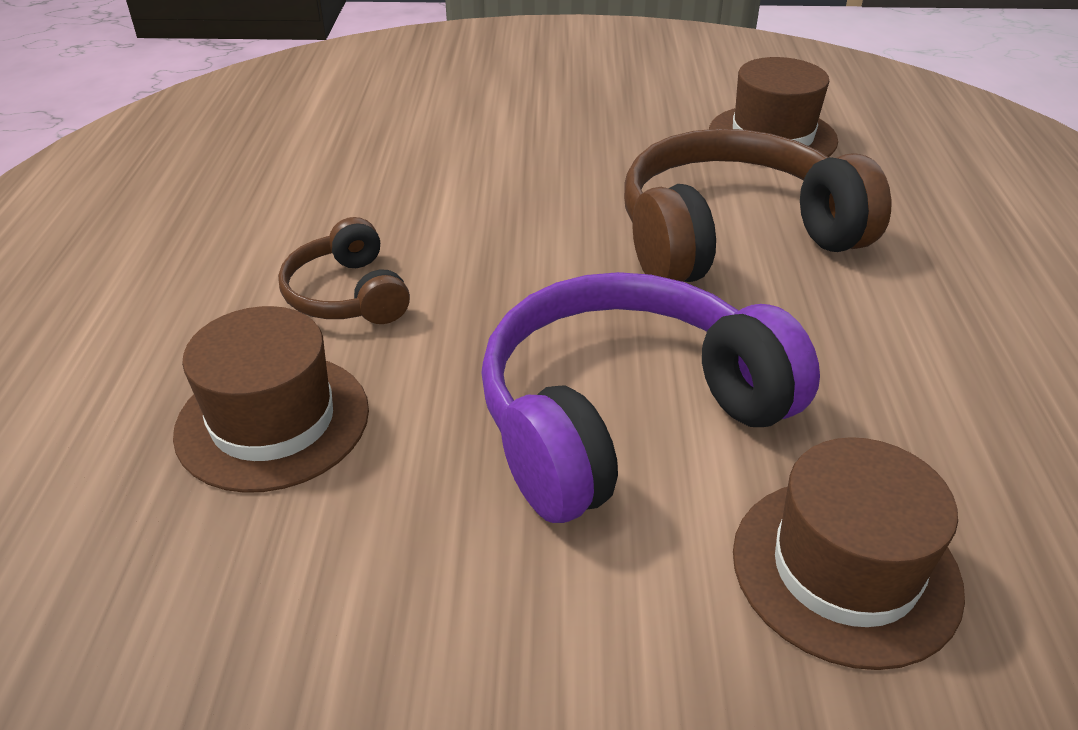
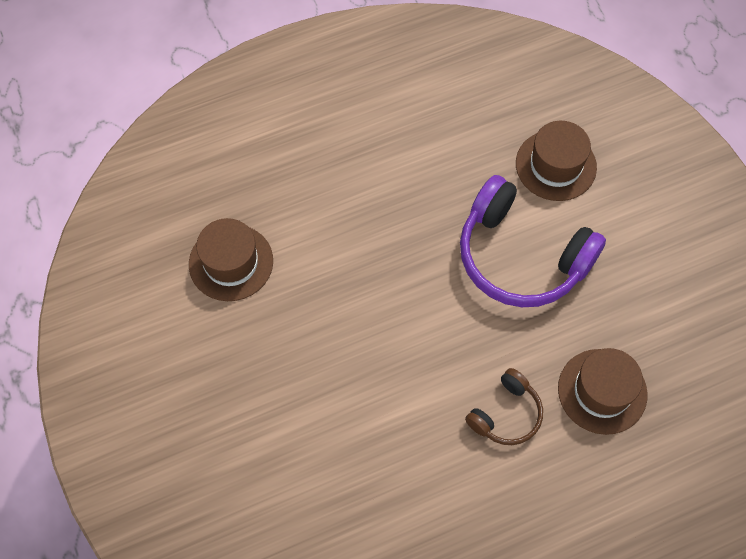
camera: 115 degrees left, 25 degrees up
(732, 235) = (359, 254): brown headphones -> none

